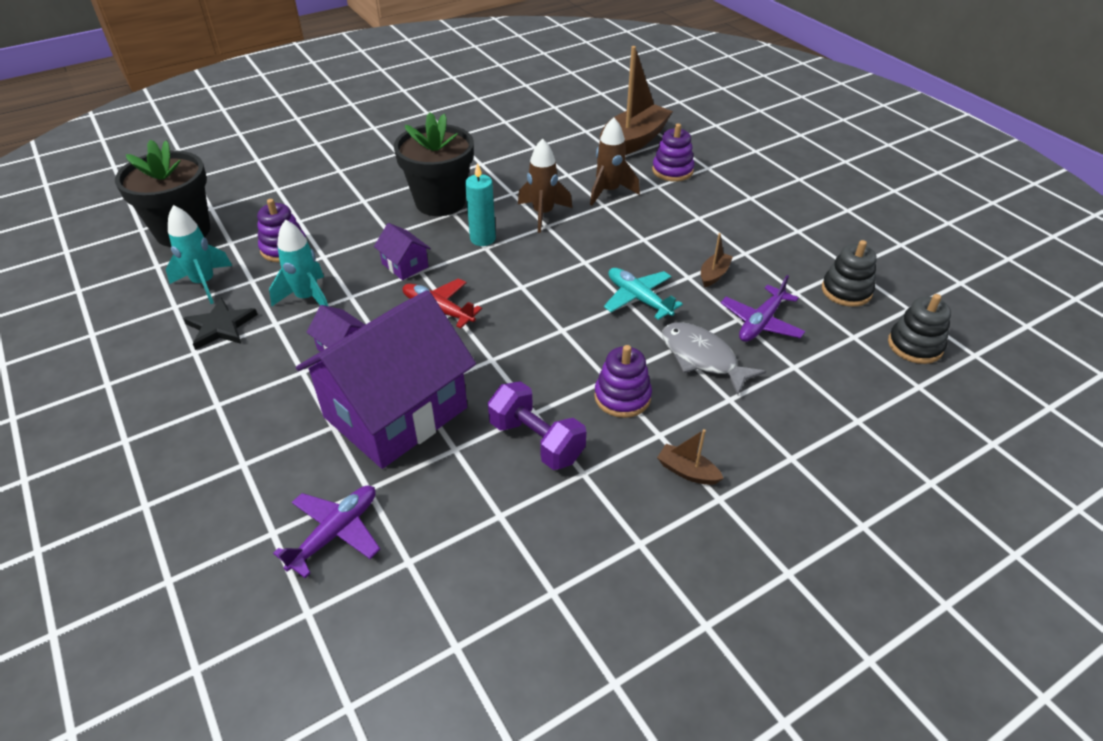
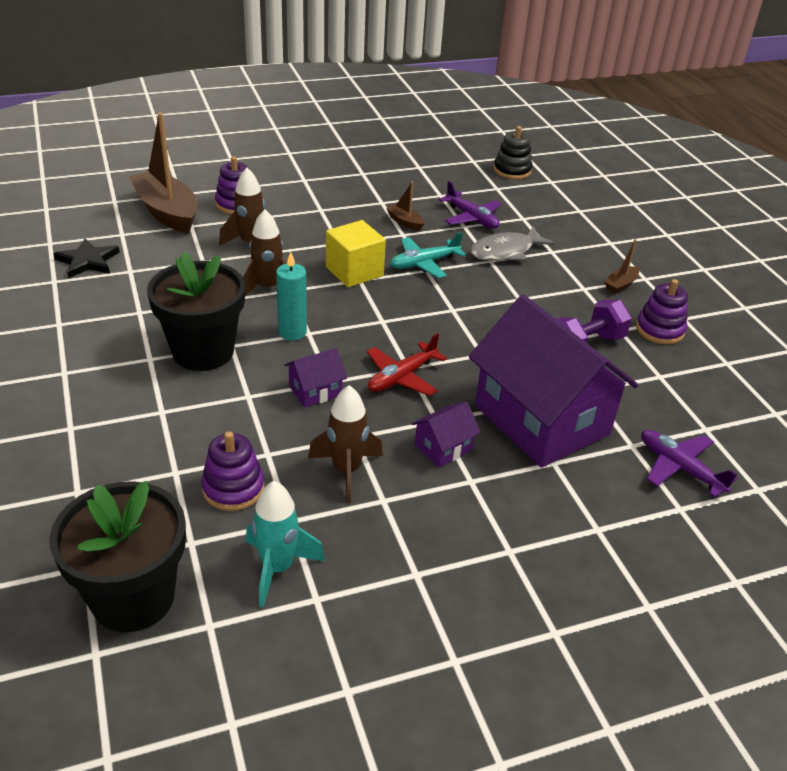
camera: 80 degrees left, 5 degrees down
(221, 326) = (374, 549): black star -> black star (88, 261)
(308, 298) = (346, 471): turquoise rocket -> brown rocket
(597, 256) = (354, 271): none -> yellow cube
(622, 397) = (542, 296): purple stacking toy -> purple stacking toy (659, 330)
(846, 291) = (446, 176): black stacking toy -> none

